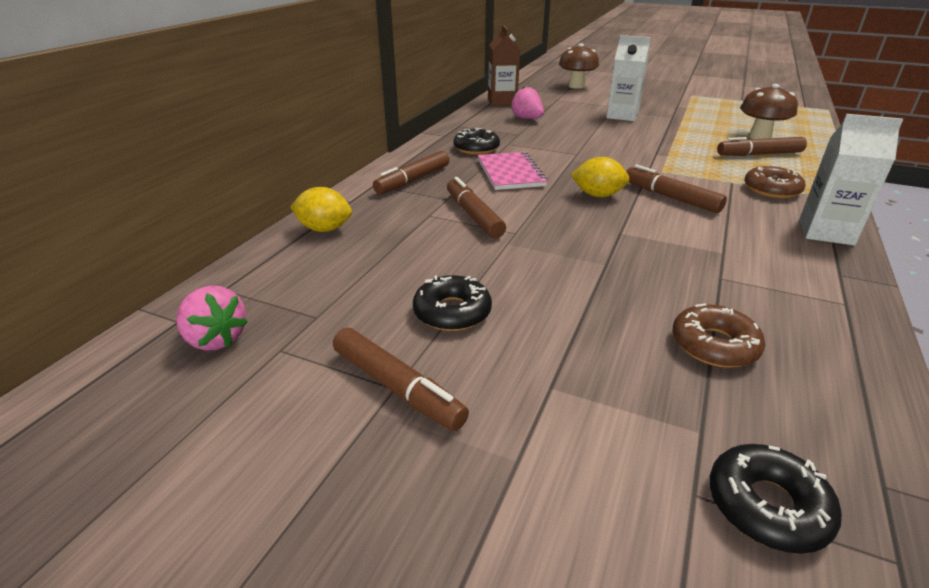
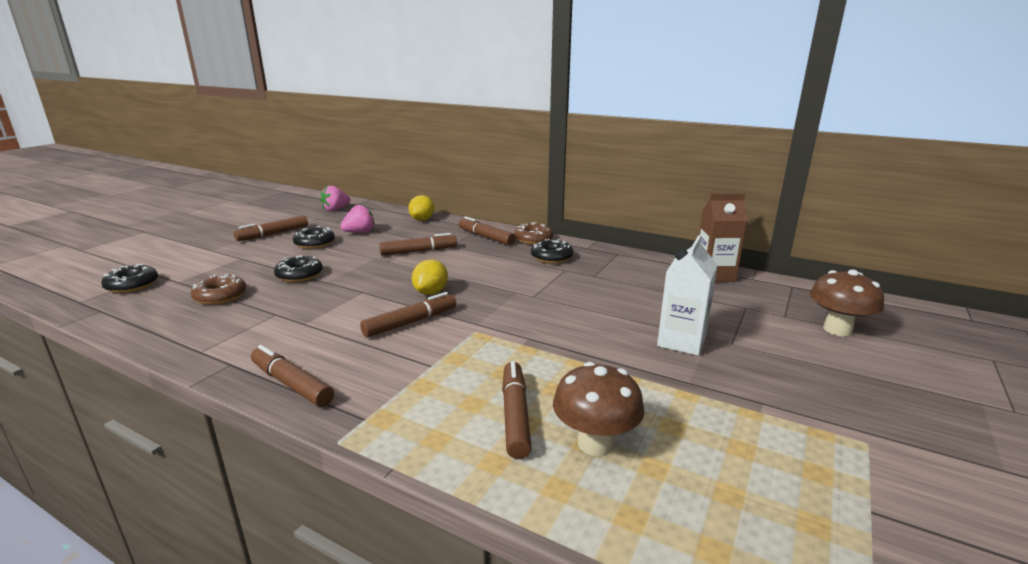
camera: 95 degrees right, 10 degrees down
(510, 173) = (490, 266): pink notebook -> none
(527, 118) = (649, 283): pink strawberry -> pink strawberry (359, 232)
(596, 291) = (299, 275): none -> black donut
(771, 189) = (400, 385): brown donut -> brown donut (533, 239)
(826, 232) = (291, 384): white carton -> brown marker

